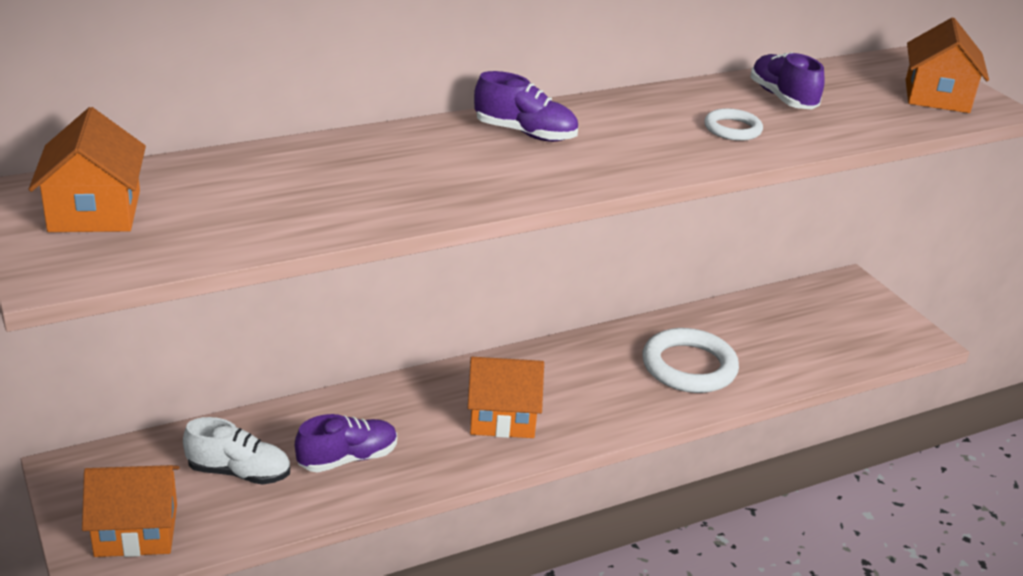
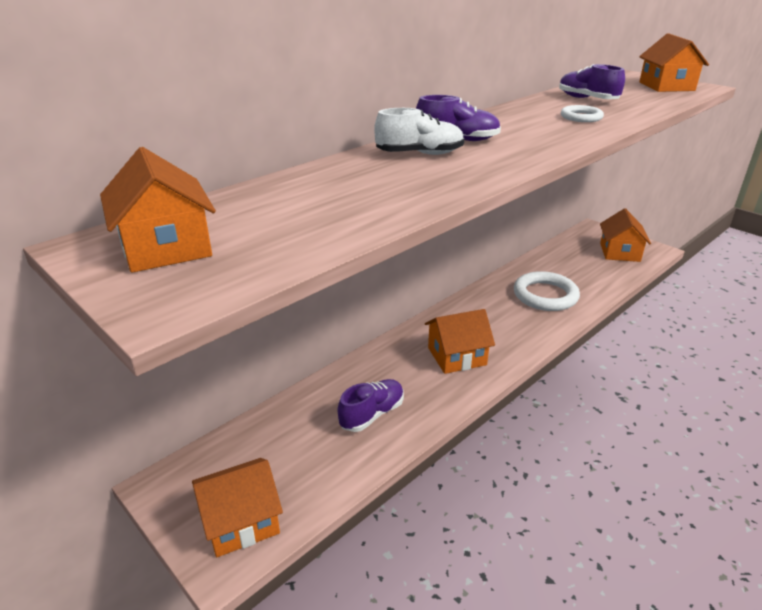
camera: 15 degrees left, 0 degrees up
(239, 472) = (298, 448): white shoe -> white shoe (419, 154)
(859, 330) = (619, 252): none -> orange house

